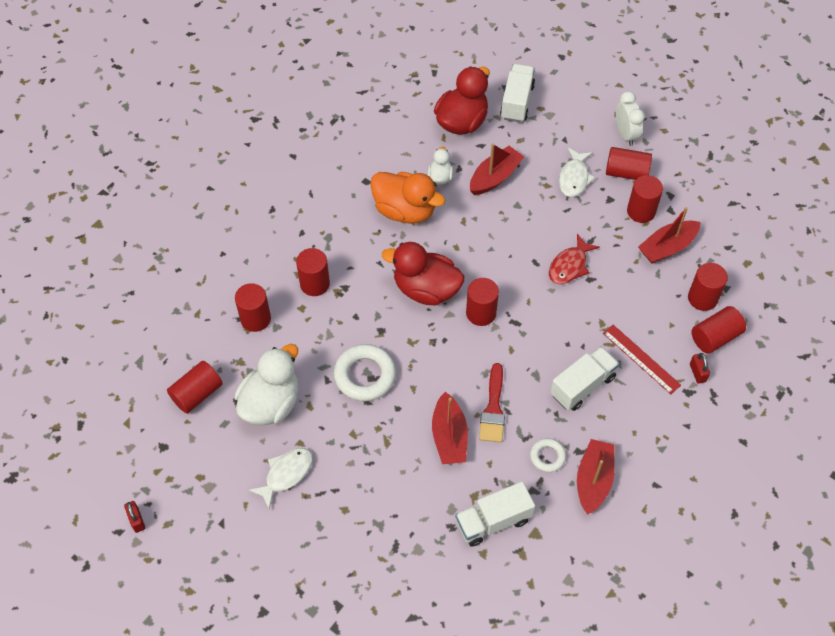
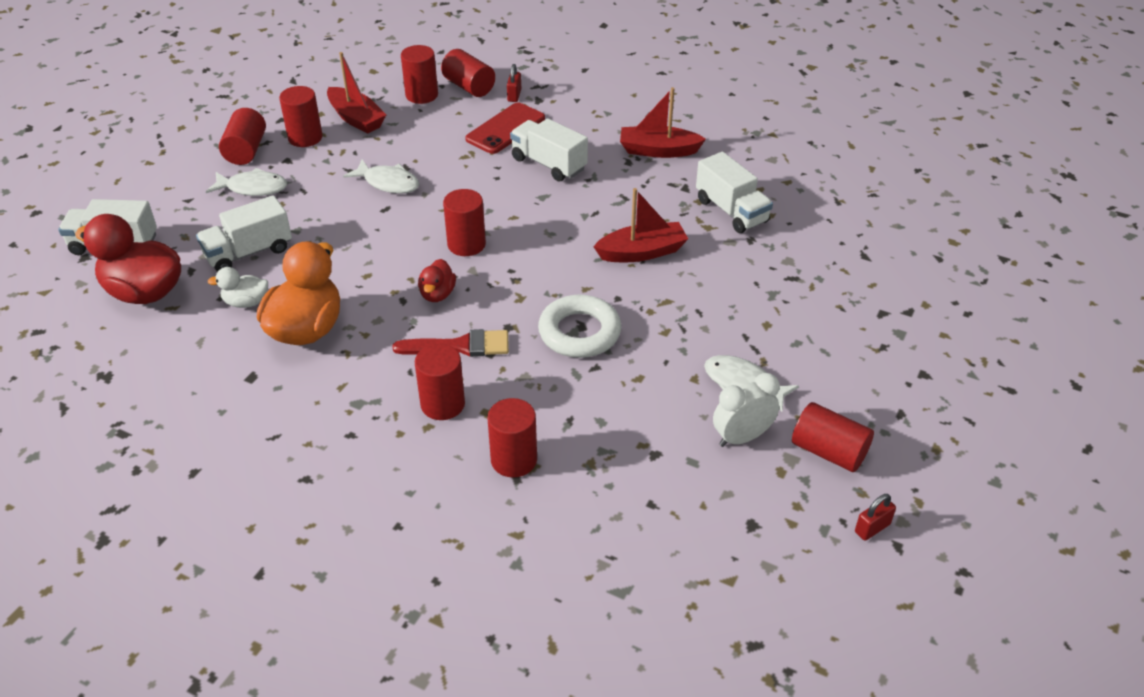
camera: 100 degrees left, 15 degrees down
(197, 394) = (655, 503): red cylinder -> red cylinder (828, 451)
(271, 403) = (646, 417): white duck -> none
(426, 289) = (437, 294): red duck -> red duck, size x0.51
(493, 409) = (595, 223): red brush -> red brush (460, 346)
(495, 177) = (249, 252): red boat -> white truck
(547, 456) = (642, 181): white ring -> none
(569, 266) = (388, 183): red fish -> white fish
(625, 134) = (184, 154): white clock -> white clock (742, 437)
(641, 359) = (505, 129): red ruler -> red phone
(697, 373) = (514, 95): red padlock -> red padlock turned 60 degrees counterclockwise

